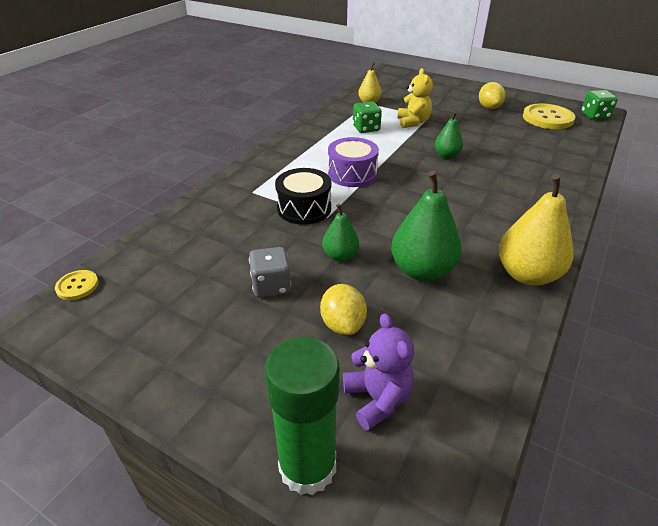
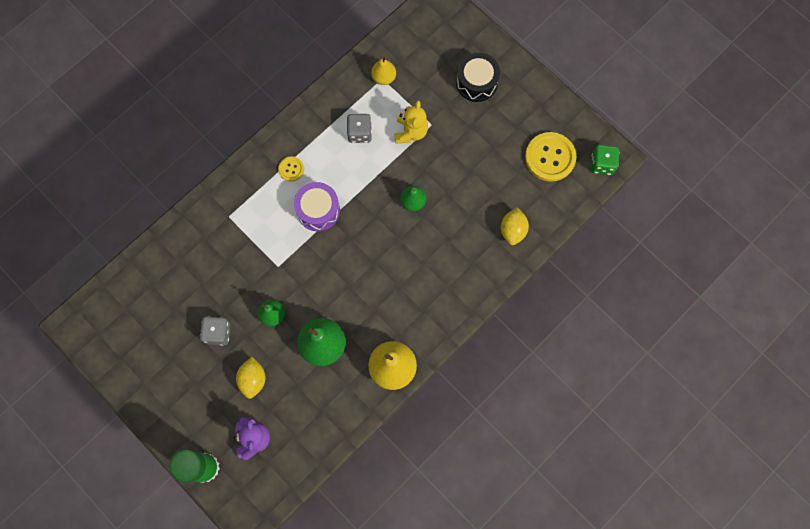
camera: 15 degrees right, 35 degrees up
(77, 286) = (93, 300): yellow button -> yellow button (291, 169)
(304, 208) = (263, 250): black drum -> black drum (476, 82)
(366, 128) = (359, 133): green dice -> grey dice
(489, 107) = (503, 119): yellow lemon -> yellow lemon (513, 230)

